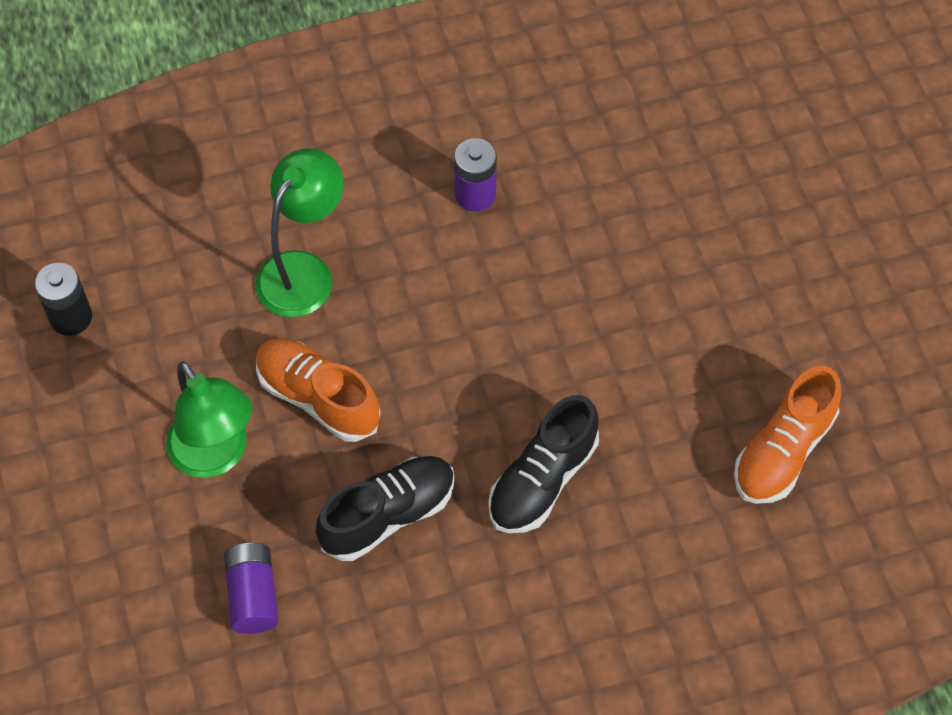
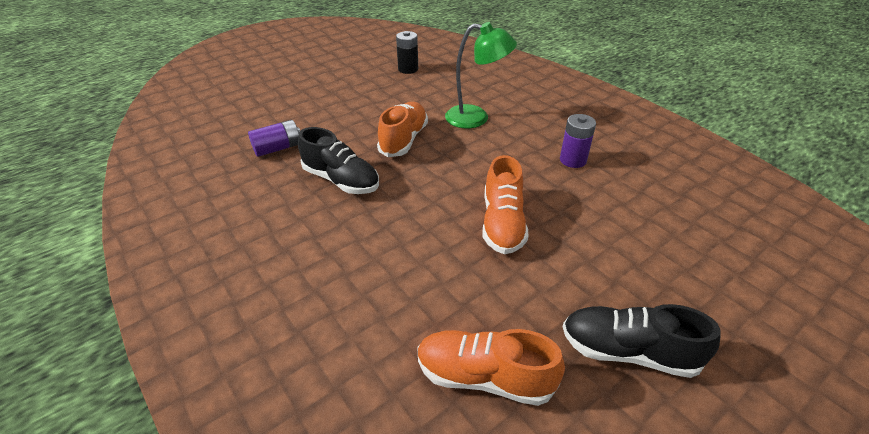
camera: 70 degrees right, 20 degrees down
(216, 456) = (354, 119): green lamp -> none
(542, 480) = (391, 237): black shoe -> black shoe (628, 351)
(569, 340) = (502, 223): none -> orange shoe

